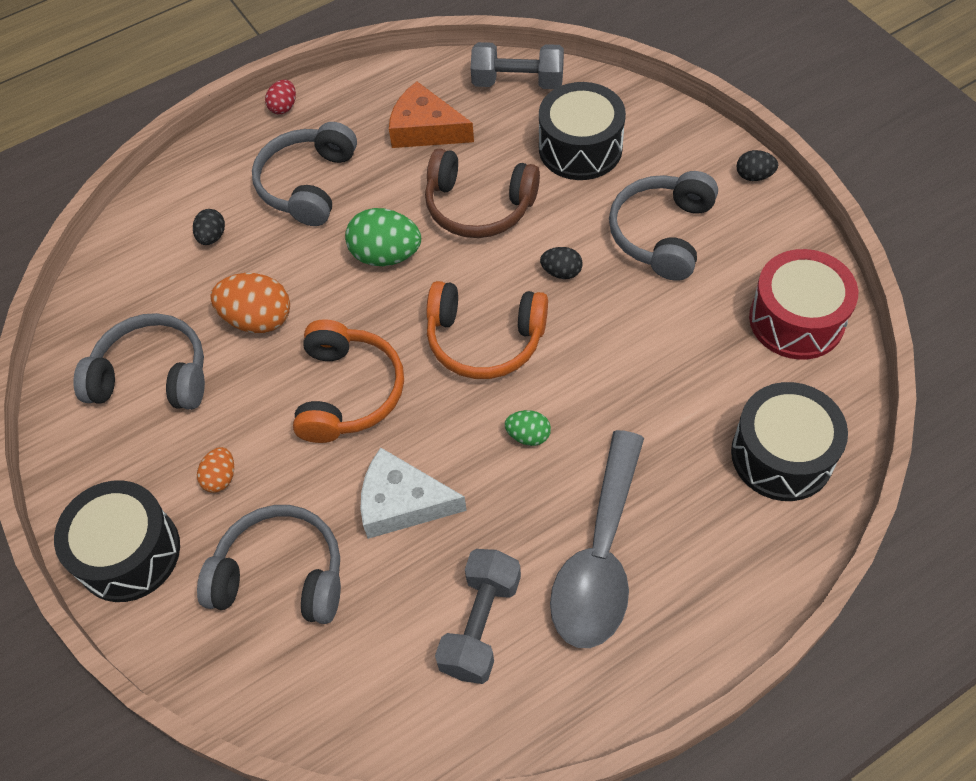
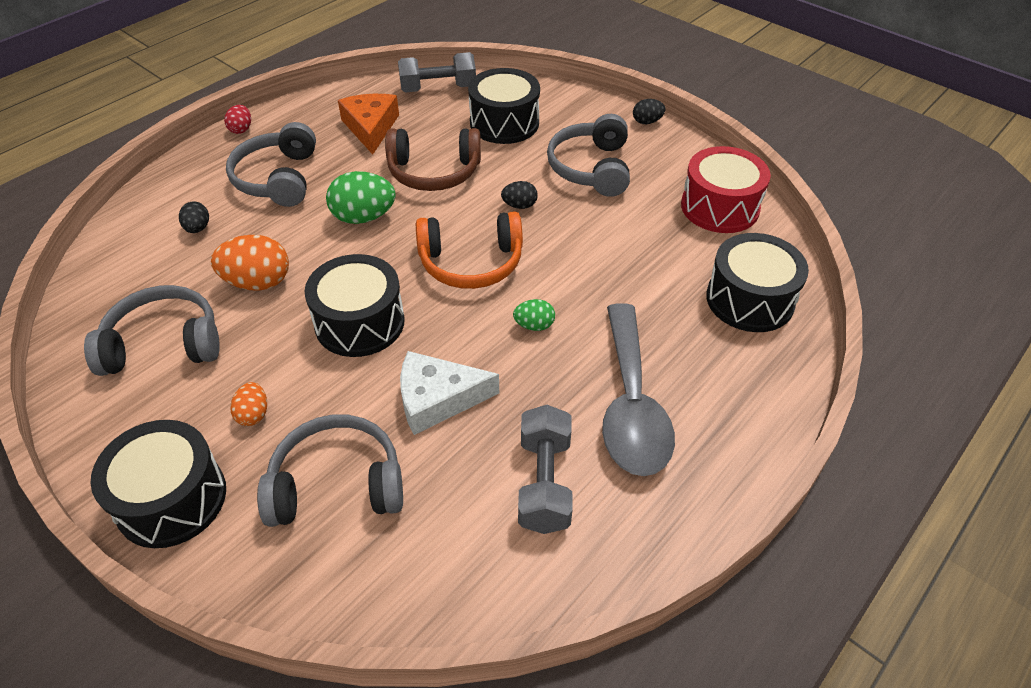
camera: 20 degrees left, 10 degrees down
(348, 392) = (359, 322): orange headphones -> black drum
(425, 129) = (371, 128): orange cheese -> orange cheese turned 75 degrees clockwise

